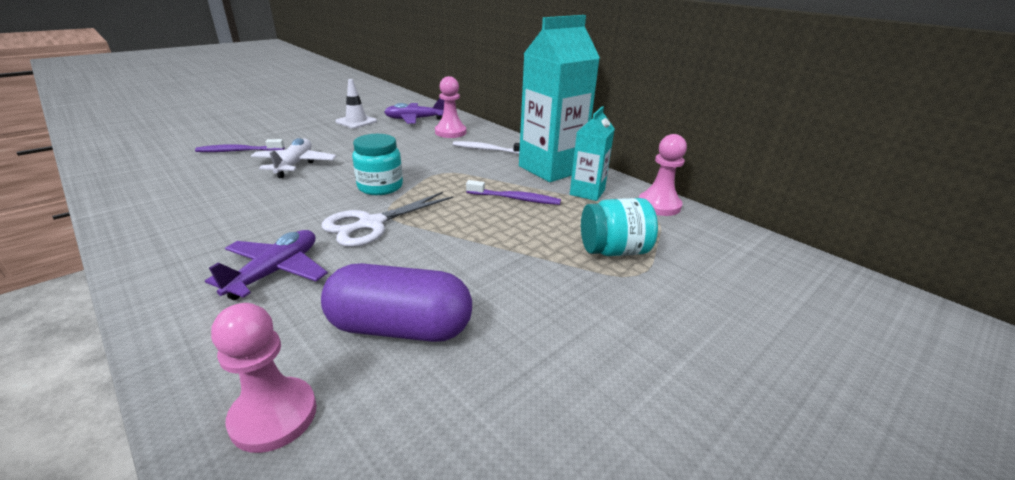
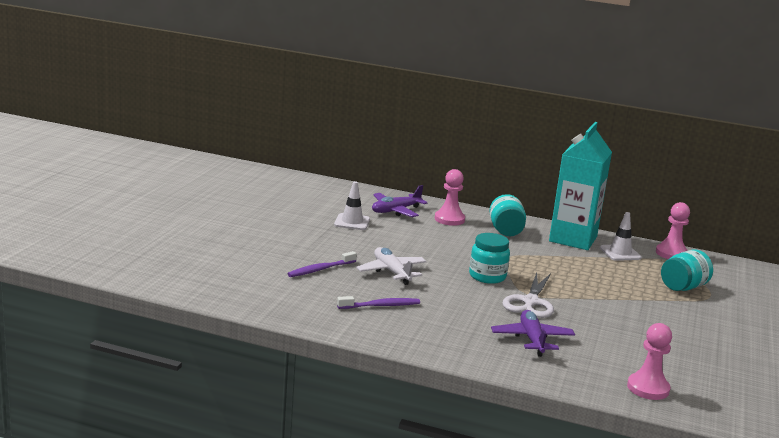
camera: 30 degrees left, 10 degrees down
(400, 328) = (641, 347): purple capsule -> none
(488, 150) = (505, 231): white toothbrush -> turquoise jar
(515, 199) = (585, 267): purple toothbrush -> purple toothbrush (380, 306)
(587, 192) = (620, 253): turquoise carton -> white traffic cone

